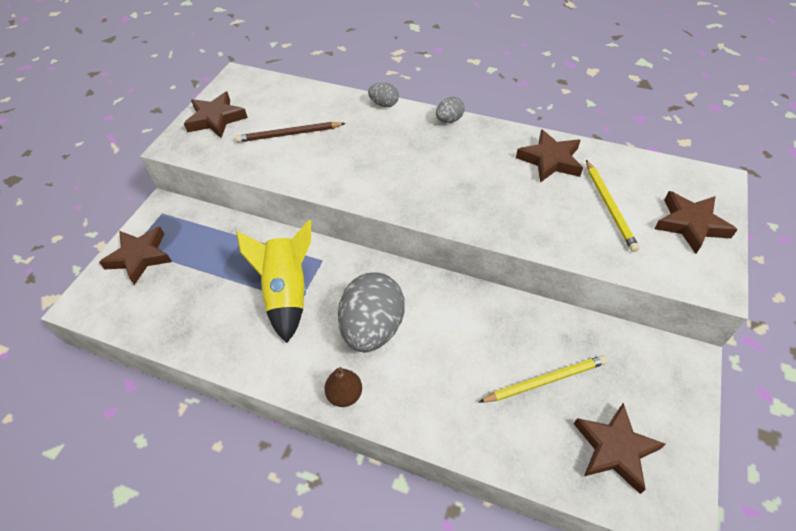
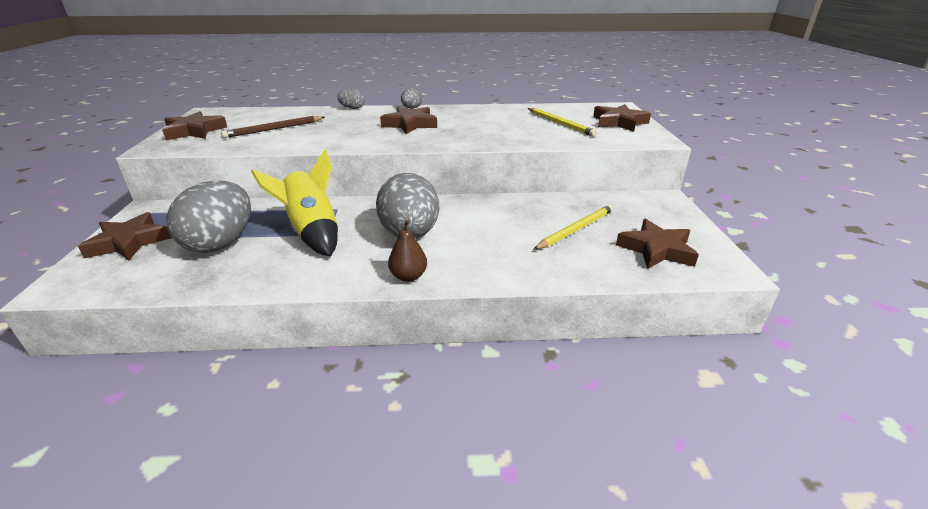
camera: 25 degrees left, 20 degrees down
(208, 284) = (221, 243): none -> grey egg
(550, 160) = (502, 113): brown star -> brown star (410, 124)

